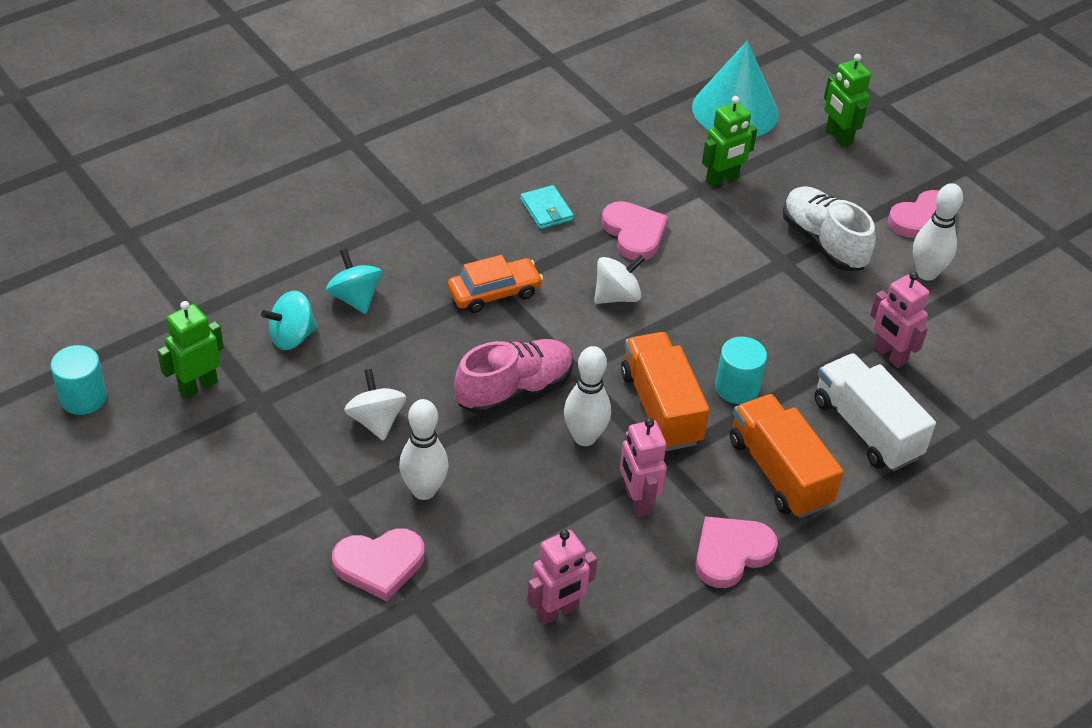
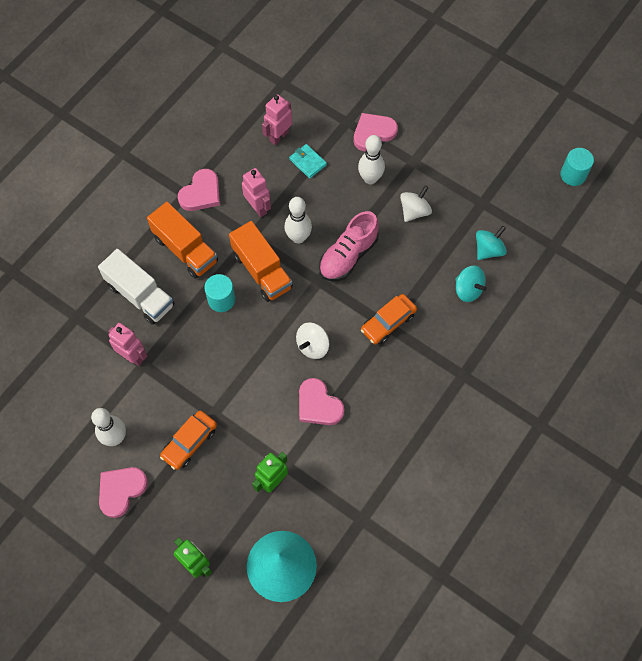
camera: 165 degrees right, 20 degrees up
(198, 386) = (519, 201): green robot -> none
(376, 421) = (414, 211): white spinning top -> white spinning top turned 105 degrees counterclockwise
(546, 210) = (383, 406): turquoise wallet -> turquoise wallet (308, 162)
(823, 242) = (189, 442): white shoe -> orange car

